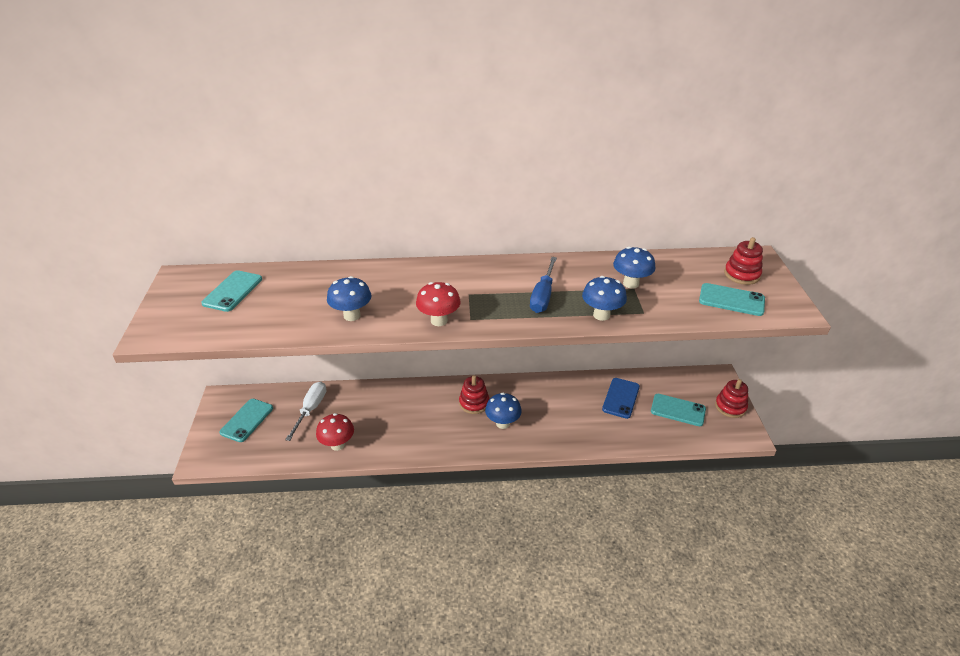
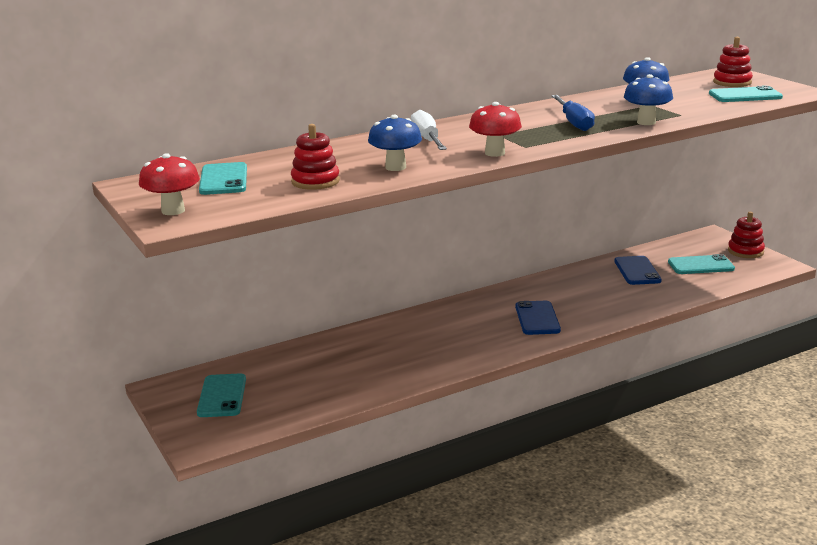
camera: 25 degrees left, 15 degrees down
(311, 409) = (297, 366): white screwdriver -> white screwdriver (427, 140)
(337, 445) = (366, 383): red mushroom -> red mushroom (173, 211)
(474, 403) = (488, 312): red stacking toy -> red stacking toy (315, 181)
(502, 423) = (537, 318): blue mushroom -> blue phone

